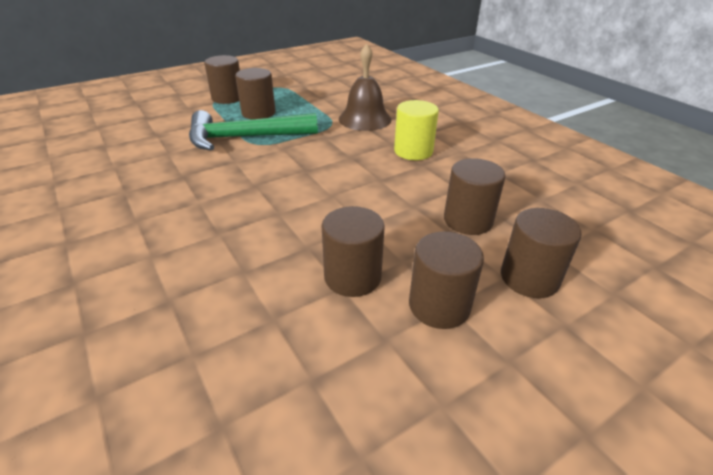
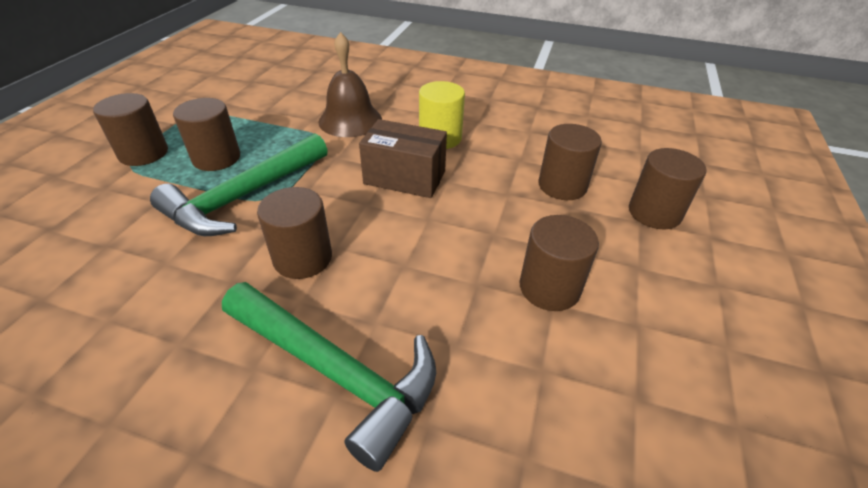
camera: 40 degrees left, 5 degrees up
(166, 245) = (335, 372): none -> green hammer
(351, 165) = (404, 178): none -> brown box
(439, 306) = (634, 272): brown cylinder -> brown cylinder (303, 258)

